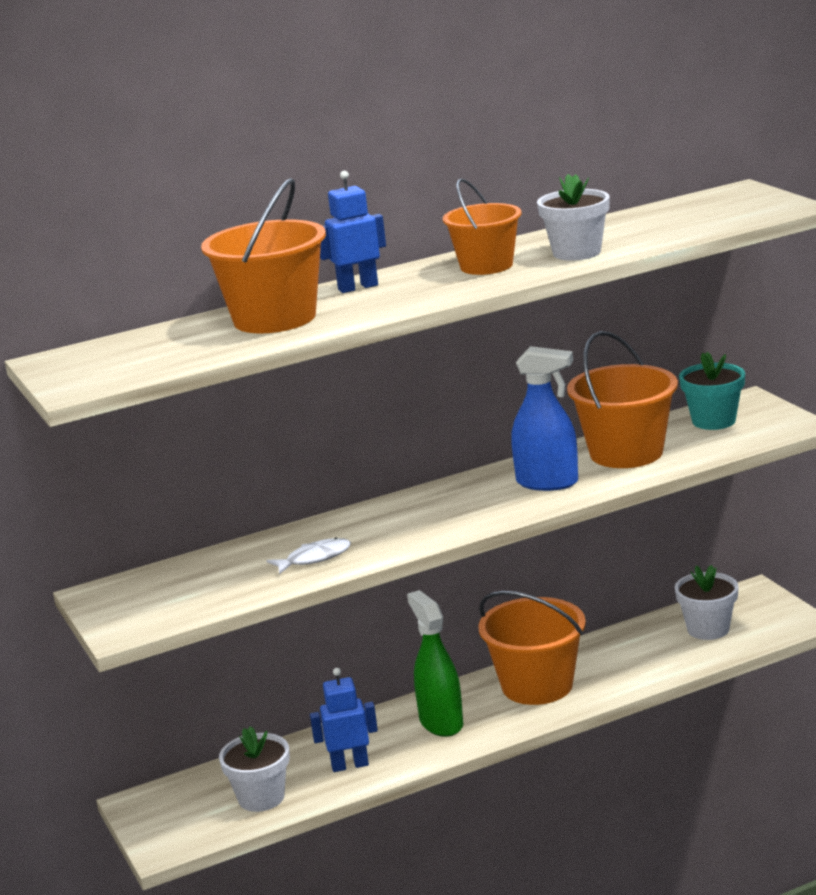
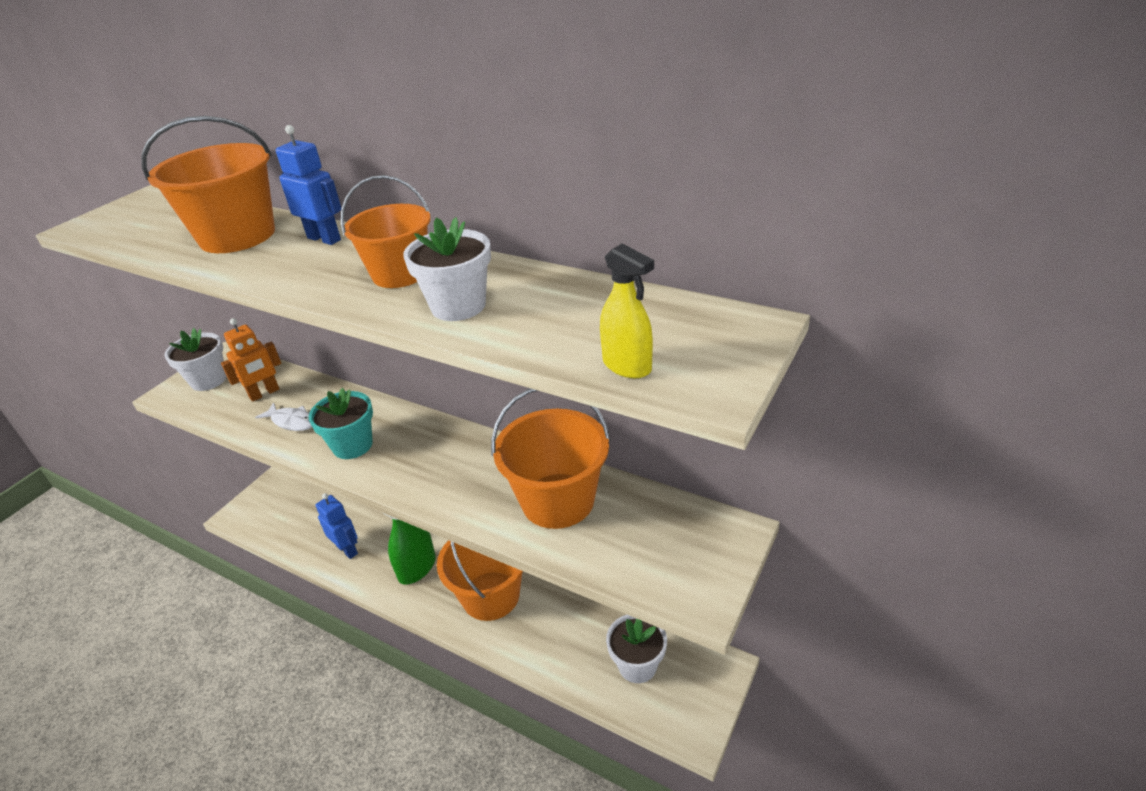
camera: 55 degrees right, 15 degrees up
(229, 571) = (264, 393): none -> orange robot
(261, 798) = (297, 528): white flower pot -> white flower pot (208, 380)
(547, 482) = (471, 479): blue spray bottle -> none
(713, 421) = (667, 529): turquoise flower pot -> turquoise flower pot (352, 445)
(734, 220) = (627, 366): none -> yellow spray bottle

